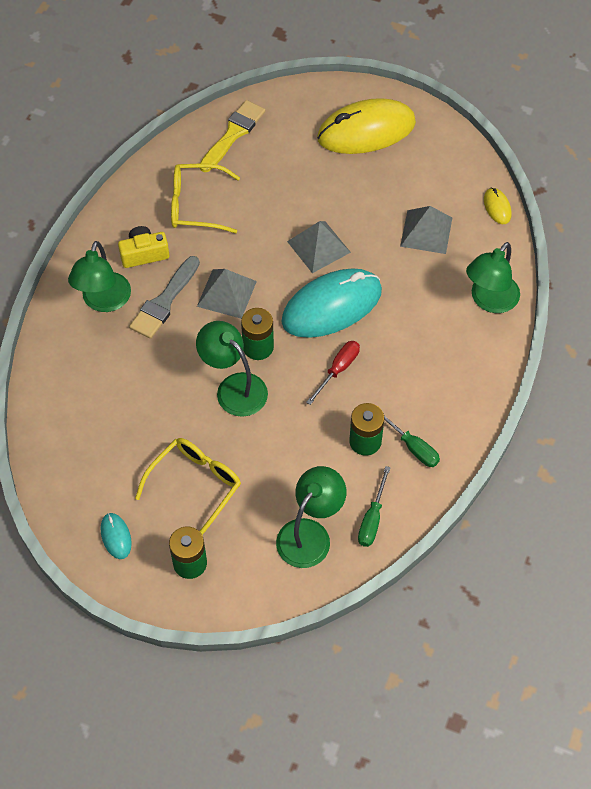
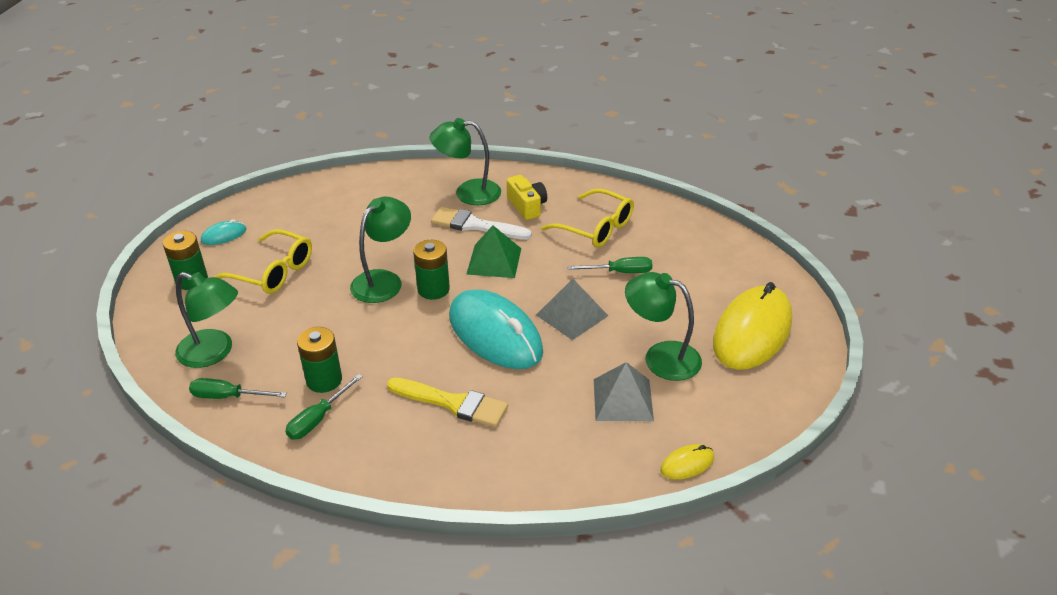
camera: 80 degrees right, 20 degrees down
(164, 301) = (475, 225): grey brush -> white brush
(196, 205) = (595, 228): yellow glasses -> yellow glasses turned 135 degrees clockwise
(226, 293) = (494, 261): grey pyramid -> green pyramid
(233, 134) = (697, 238): yellow brush -> yellow brush (453, 403)
(268, 200) = (620, 272): none -> green screwdriver
(338, 370) = (413, 349): red screwdriver -> none
(366, 131) = (752, 332): yellow mouse -> yellow mouse turned 60 degrees clockwise
(489, 301) = (535, 469): green lamp -> green lamp (661, 357)

